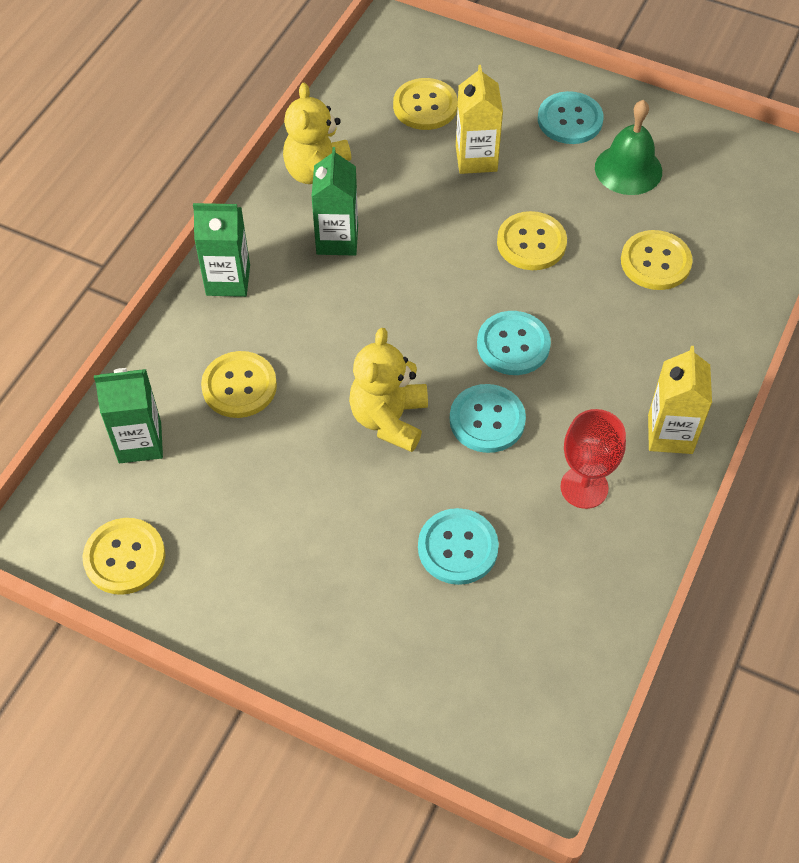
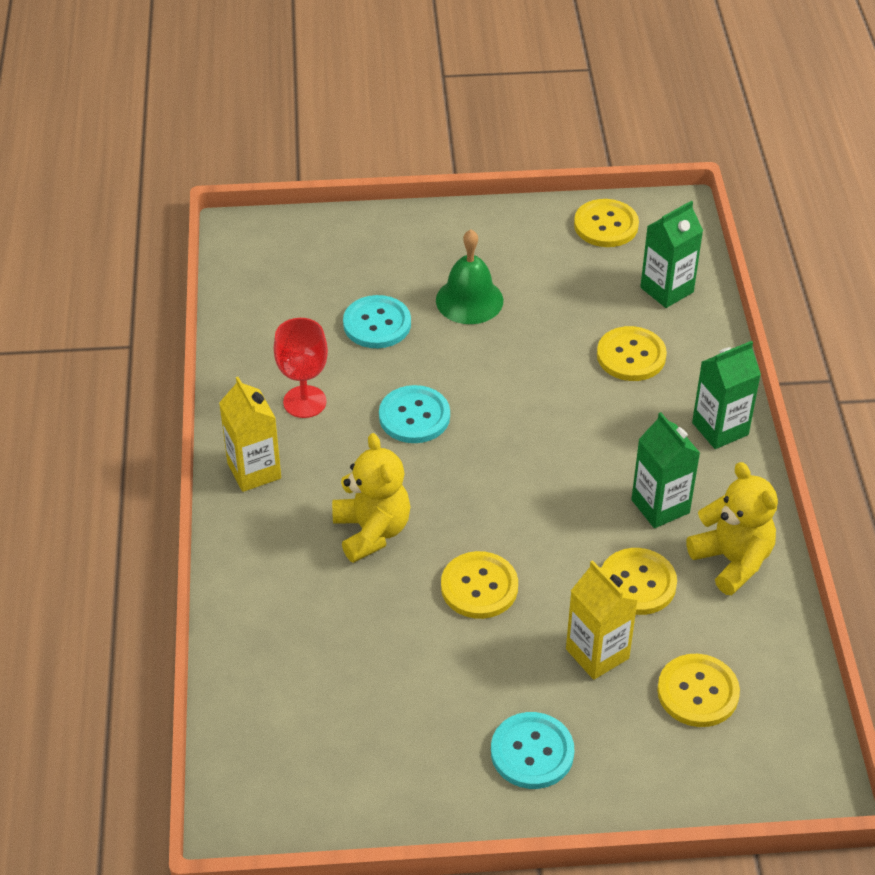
camera: 150 degrees right, 10 degrees down
(389, 419) = (493, 383): yellow teddy bear -> yellow teddy bear (372, 531)
(513, 345) = (433, 484): turquoise button -> none
(628, 169) = (431, 718): green bell -> green bell (469, 300)
(655, 262) = (346, 623): yellow button -> yellow button (637, 583)

